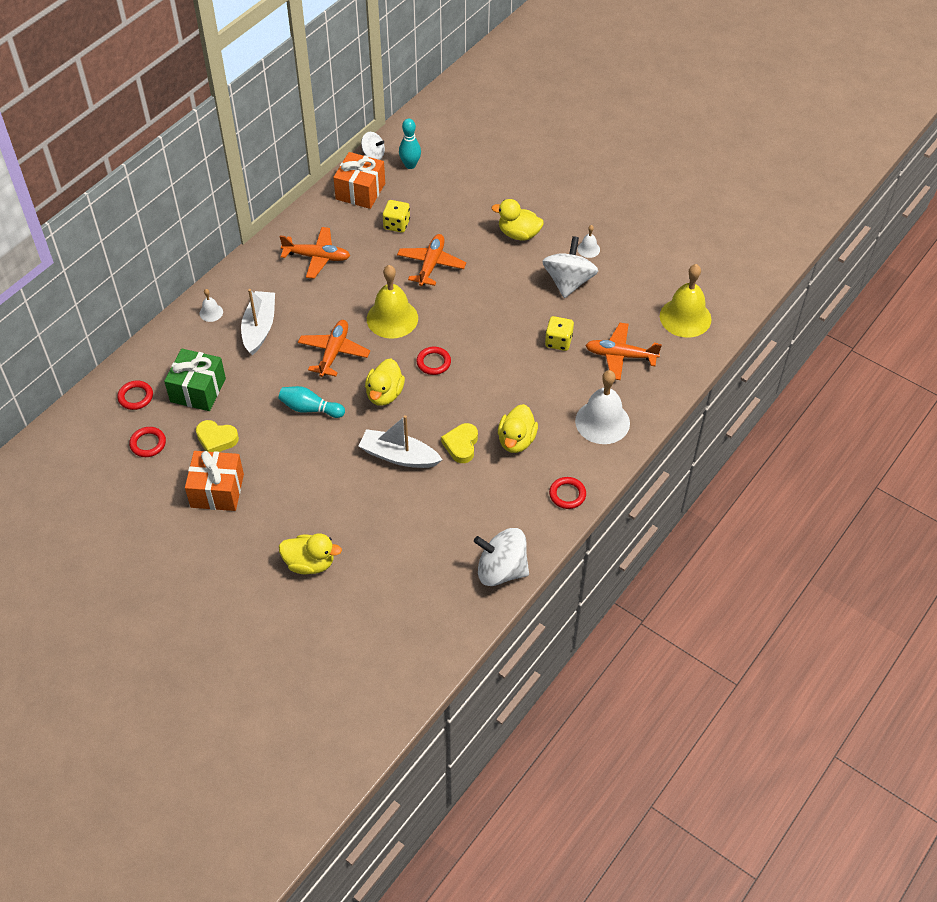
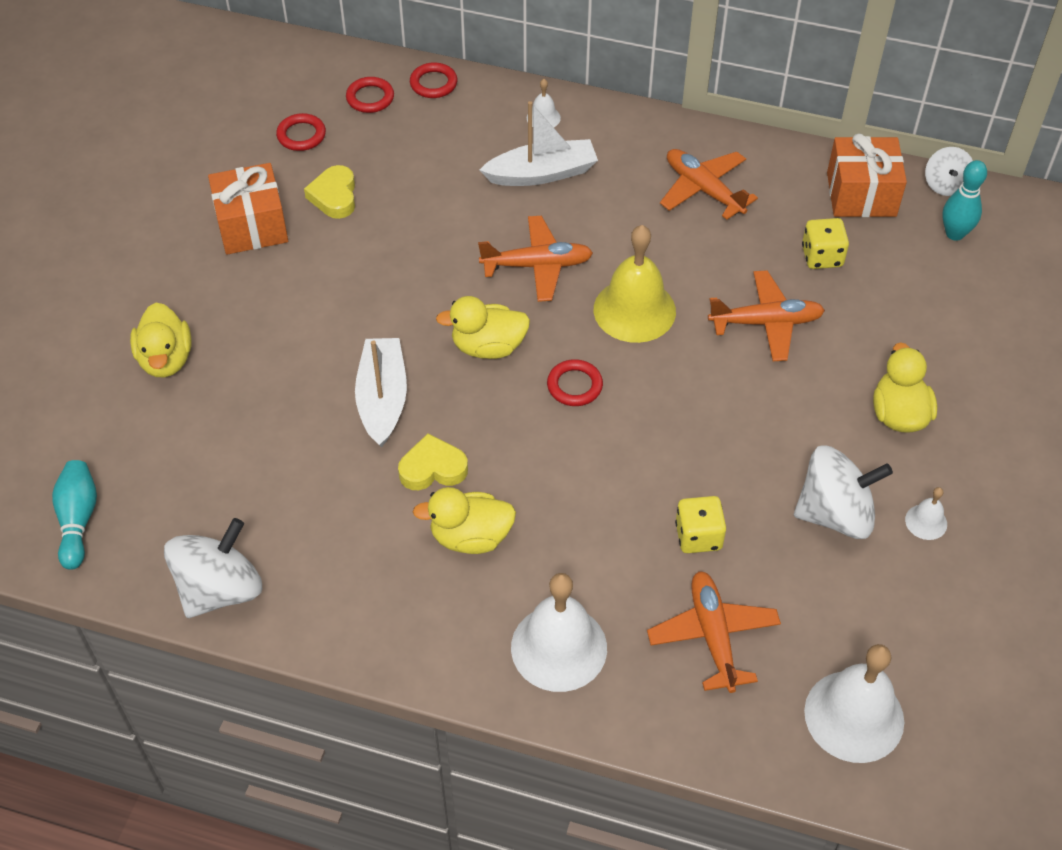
camera: 70 degrees right, 0 degrees up
(198, 390) = (407, 151): green gift -> none
(310, 409) = (425, 273): turquoise bowling pin -> turquoise bowling pin (78, 520)
(317, 257) = (703, 189): orange plane -> orange plane turned 150 degrees clockwise
(501, 570) = (220, 589): white spinning top -> white spinning top turned 45 degrees clockwise
(567, 494) = (391, 638): red ring -> red ring (433, 83)
(685, 317) = (854, 716): yellow bell -> white bell

